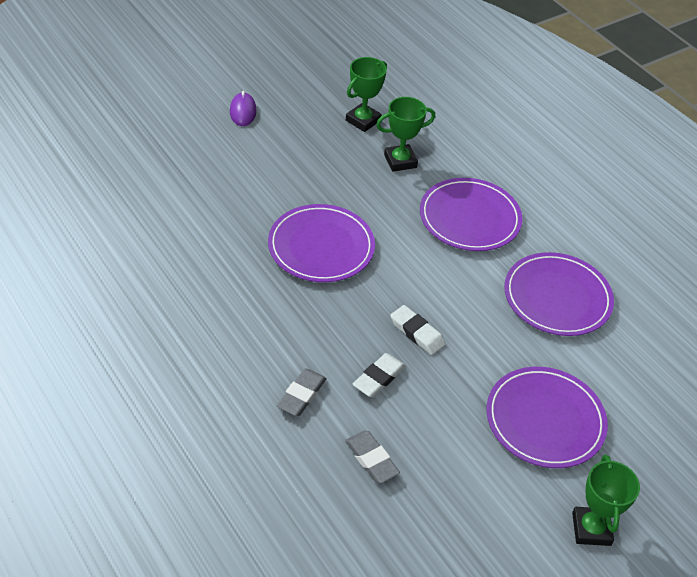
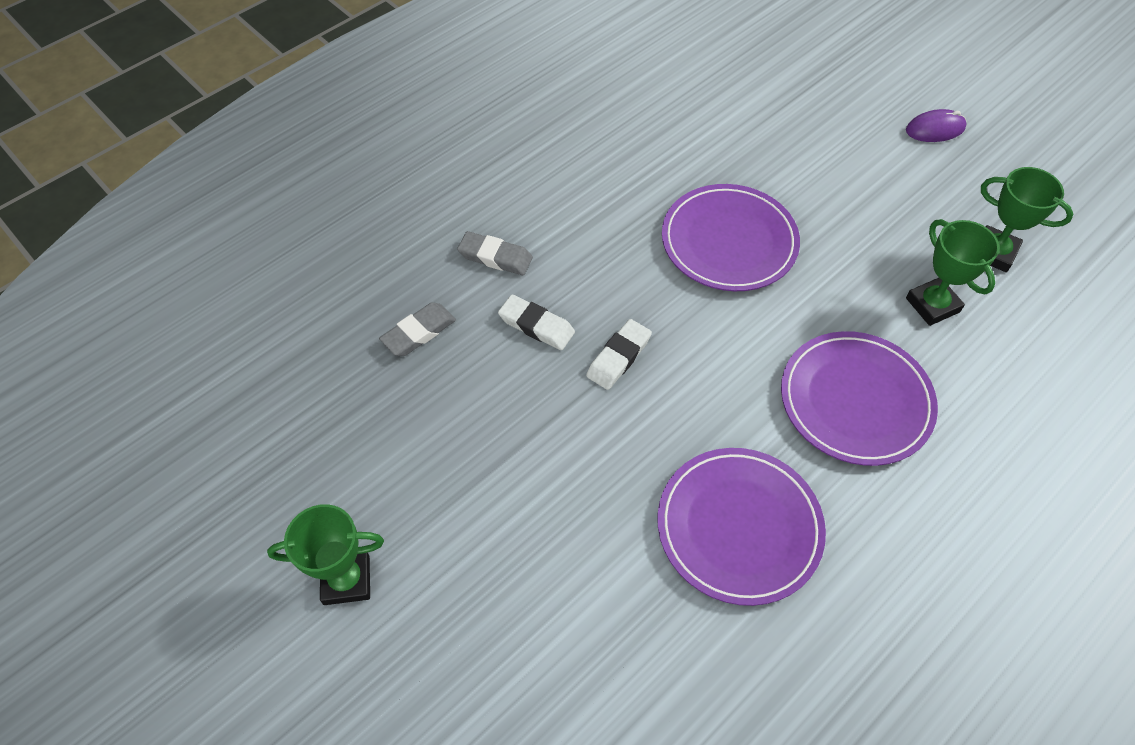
camera: 85 degrees right, 10 degrees up
(545, 420) = (509, 517): purple plate -> none

